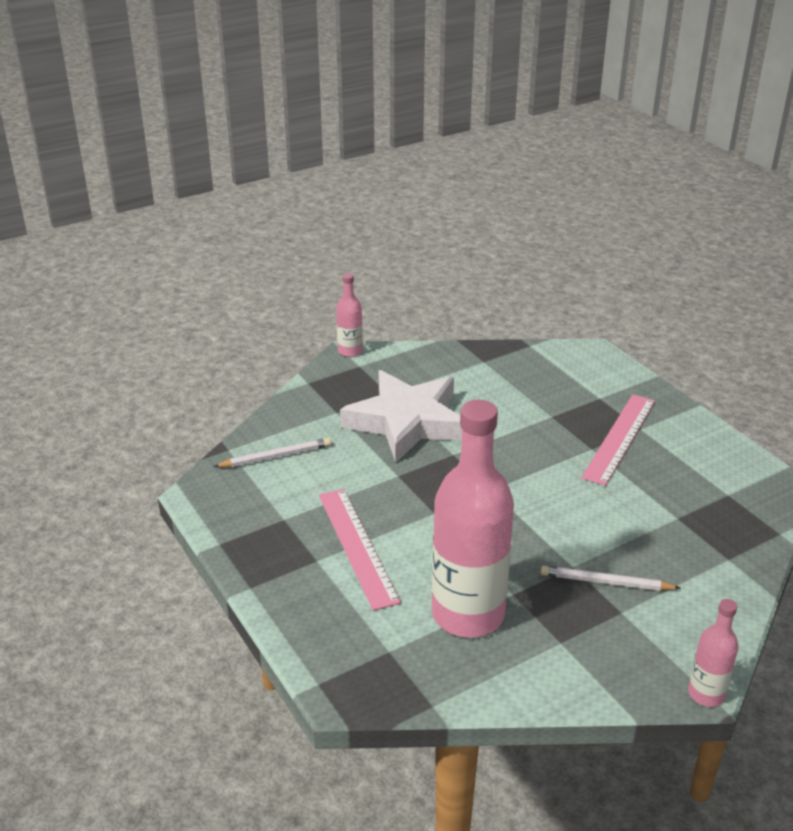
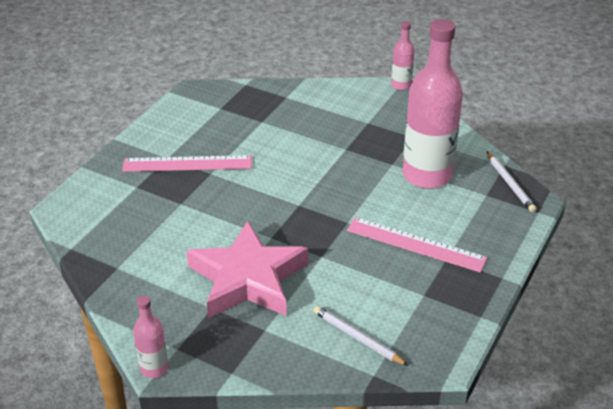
camera: 120 degrees left, 5 degrees up
(357, 546) = (415, 244): pink ruler -> pink ruler turned 75 degrees clockwise
(407, 422) = (248, 279): white star -> pink star
(605, 582) = (348, 133): white pencil -> white pencil (510, 184)

